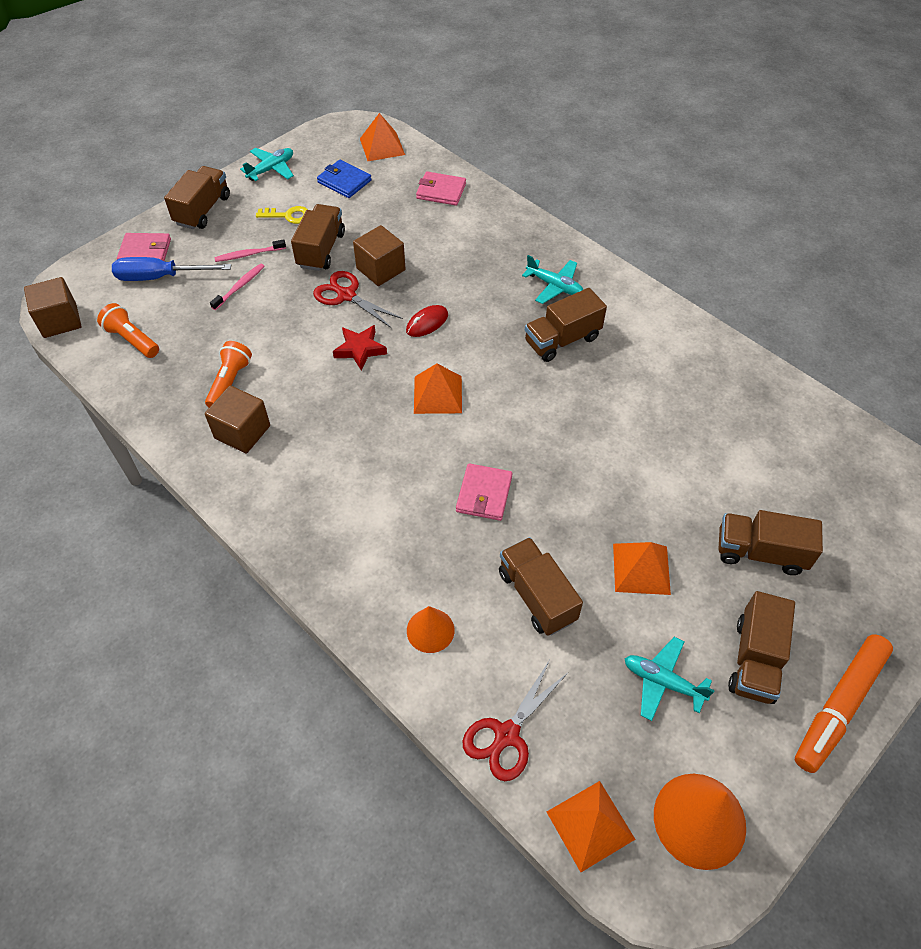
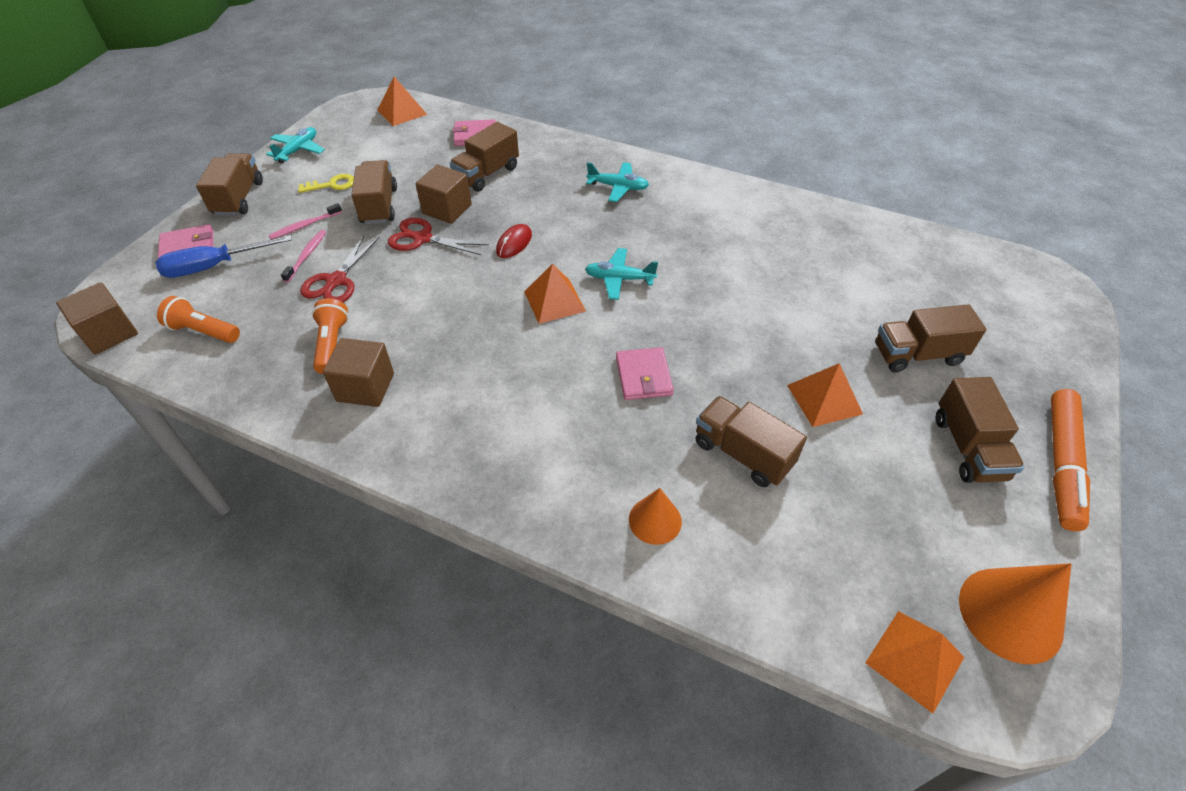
camera: 20 degrees left, 5 degrees down
(344, 181) = (377, 146): blue wallet -> none
(360, 349) = (458, 281): red star -> none
(507, 735) = (785, 598): red scissors -> red scissors (336, 281)
(562, 340) = (648, 228): brown truck -> brown truck (487, 174)
(663, 682) = (901, 494): turquoise plane -> turquoise plane (619, 279)

